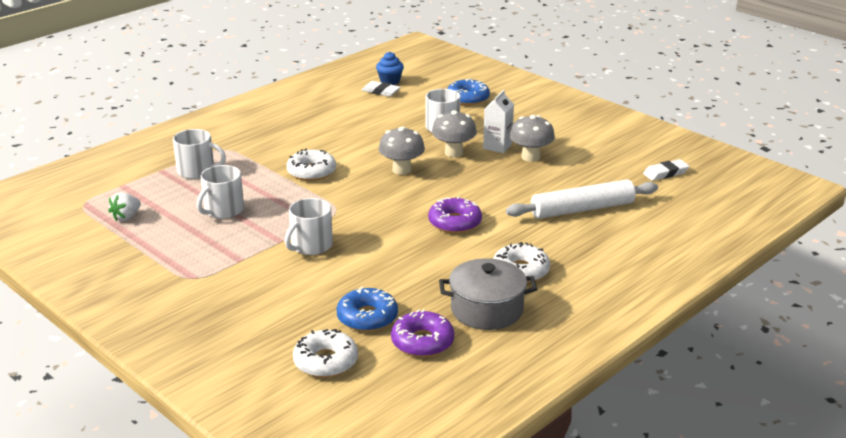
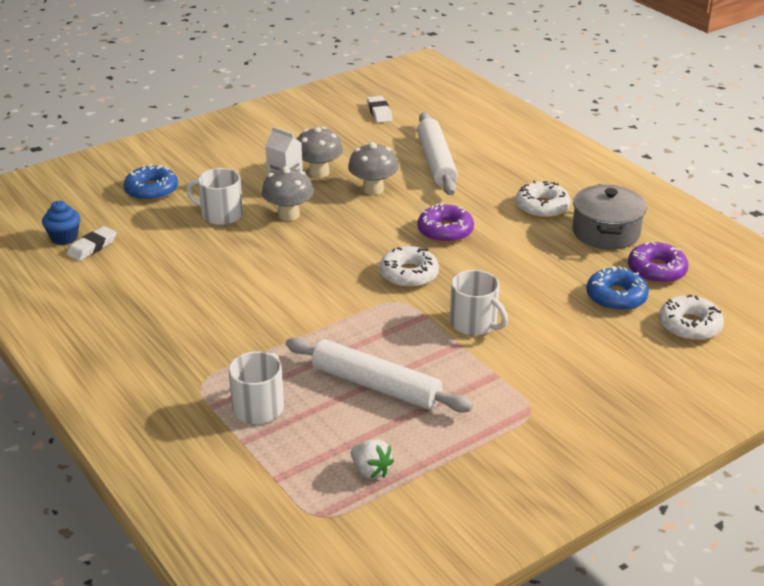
camera: 80 degrees left, 5 degrees up
(223, 210) = (376, 386): white mug -> white rolling pin
(311, 172) = (298, 313): white donut -> white donut (409, 274)
(401, 170) = (317, 251): grey mushroom -> grey mushroom (373, 189)

